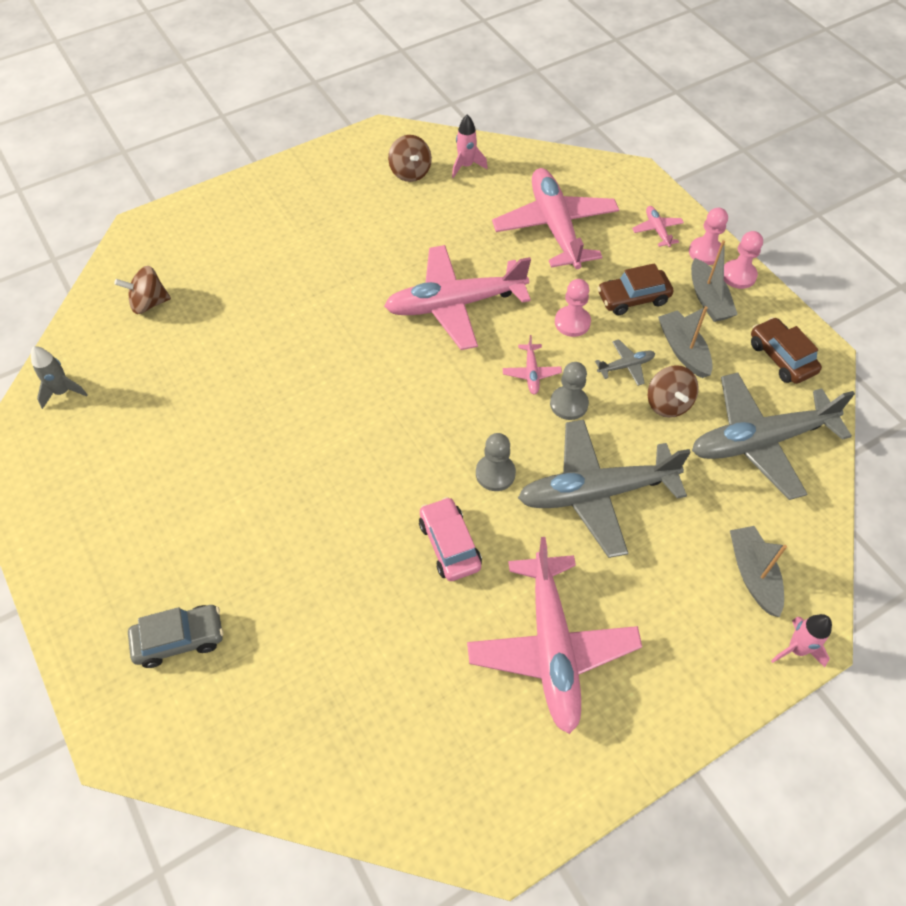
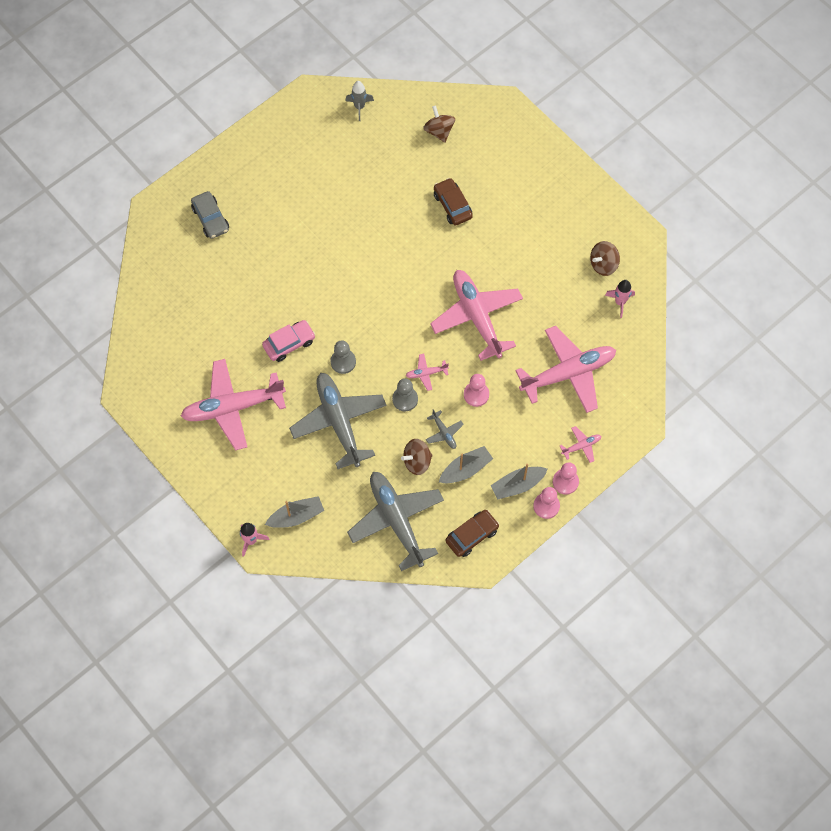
camera: 80 degrees right, 10 degrees up
(633, 298) = (507, 433): brown car -> brown car (452, 205)

